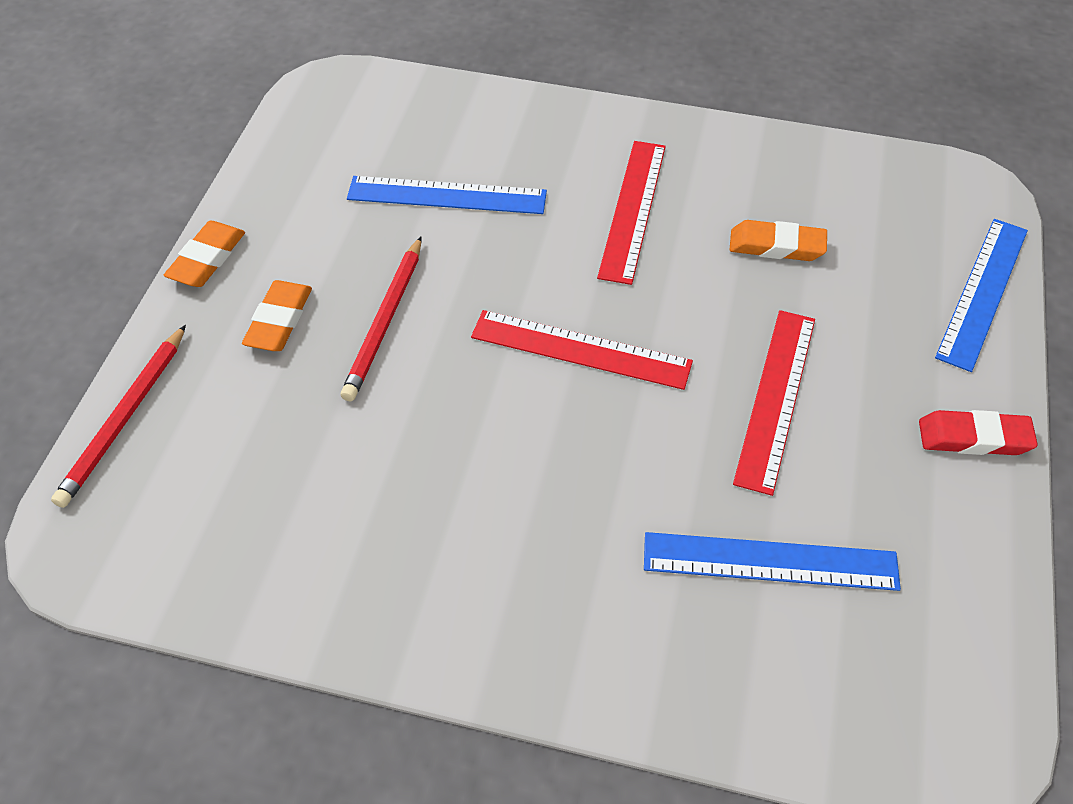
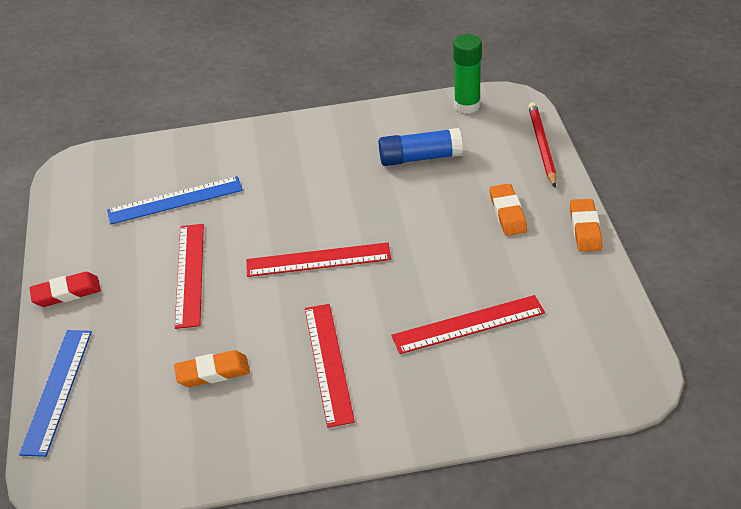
camera: 160 degrees right, 10 degrees down
(152, 568) = (467, 105): none -> green glue stick
(320, 477) = (420, 158): none -> blue glue stick
(385, 321) = (445, 234): red pencil -> none
(447, 195) = (468, 324): blue ruler -> red ruler

